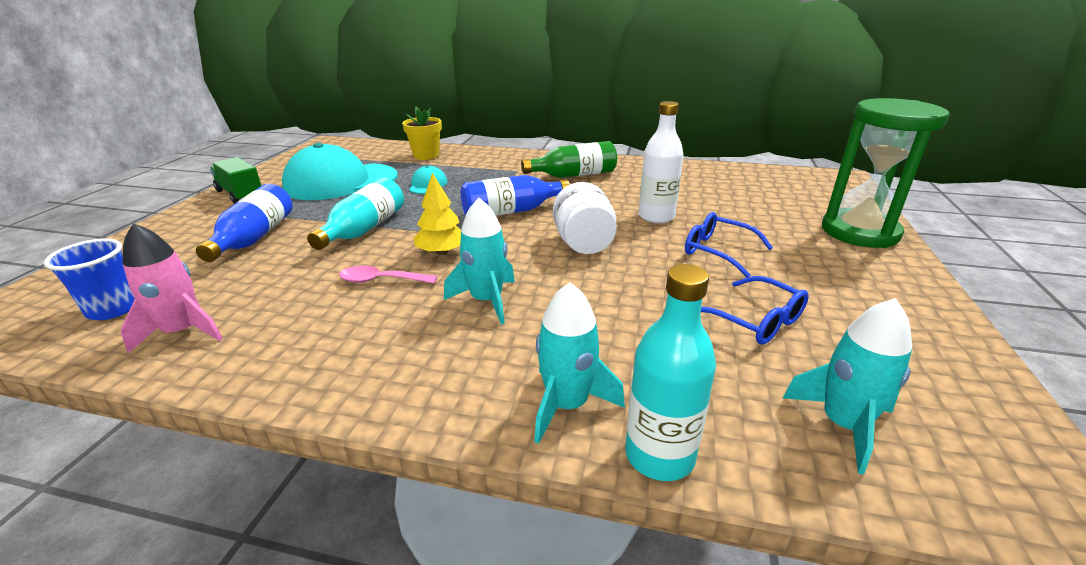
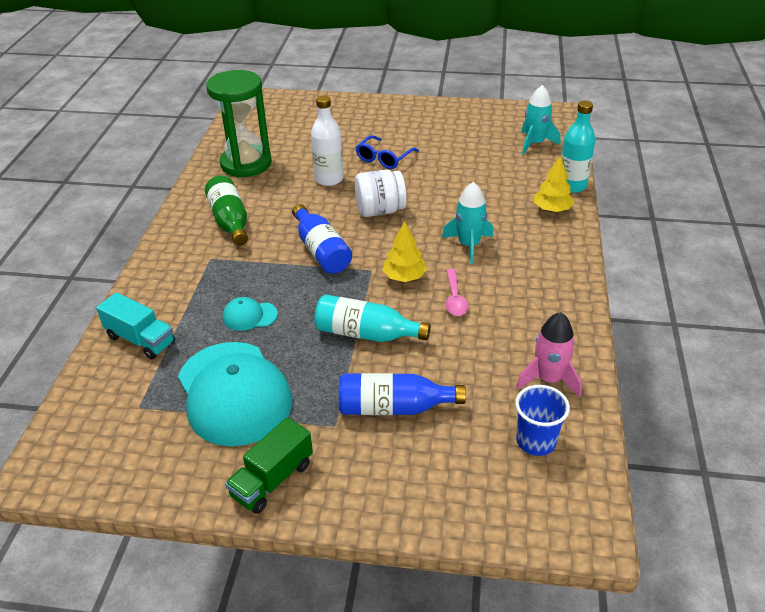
camera: 95 degrees left, 10 degrees up
(426, 155) = (141, 340): yellow flower pot -> turquoise truck
(567, 405) = (552, 209): turquoise rocket -> yellow tree
(755, 320) = (463, 154): blue glasses -> none
(859, 232) = (349, 108): green hourglass -> green hourglass (246, 164)

